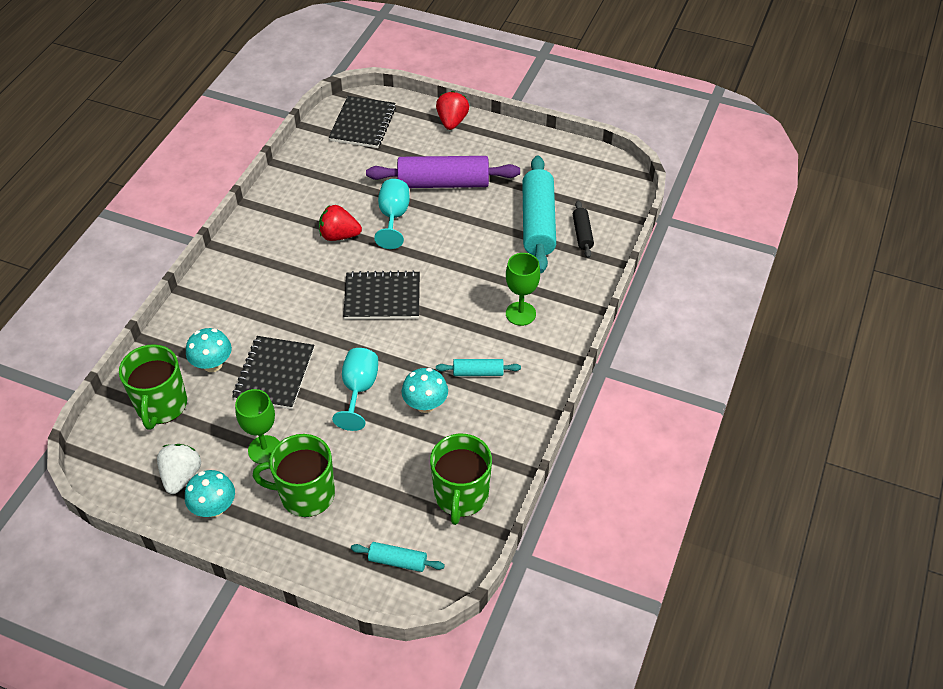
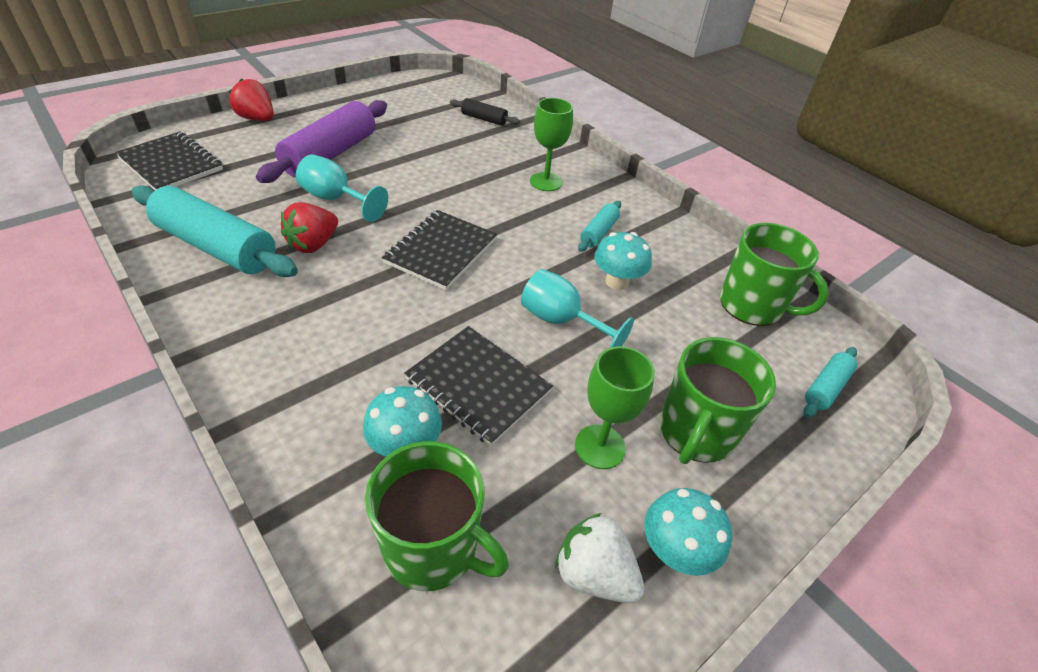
camera: 65 degrees left, 5 degrees down
(538, 223) = (446, 132): turquoise rolling pin -> turquoise rolling pin (217, 247)

